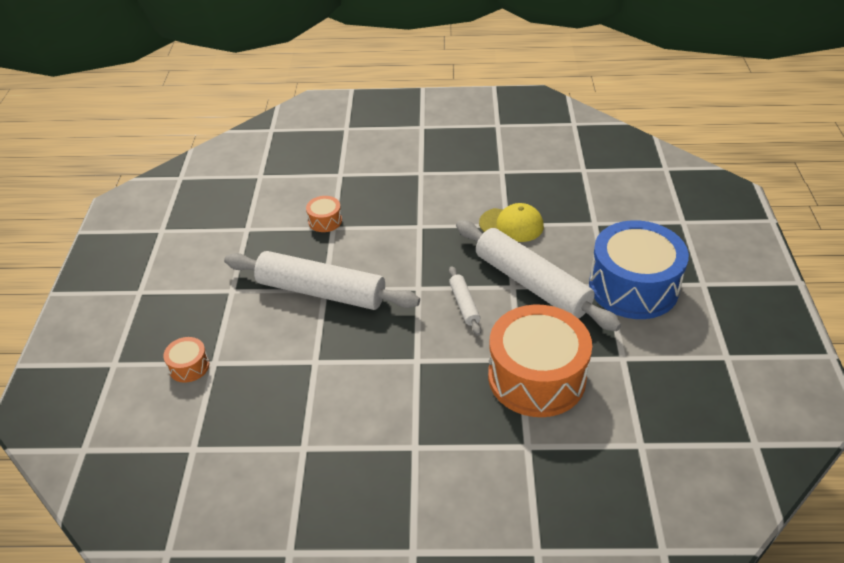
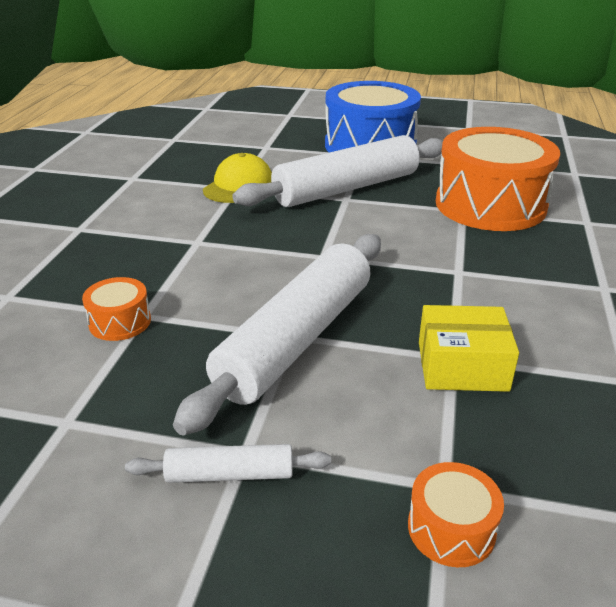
camera: 80 degrees left, 10 degrees down
(307, 366) = (462, 366): none -> yellow box
(464, 305) = (367, 229): white rolling pin -> white rolling pin (230, 474)

